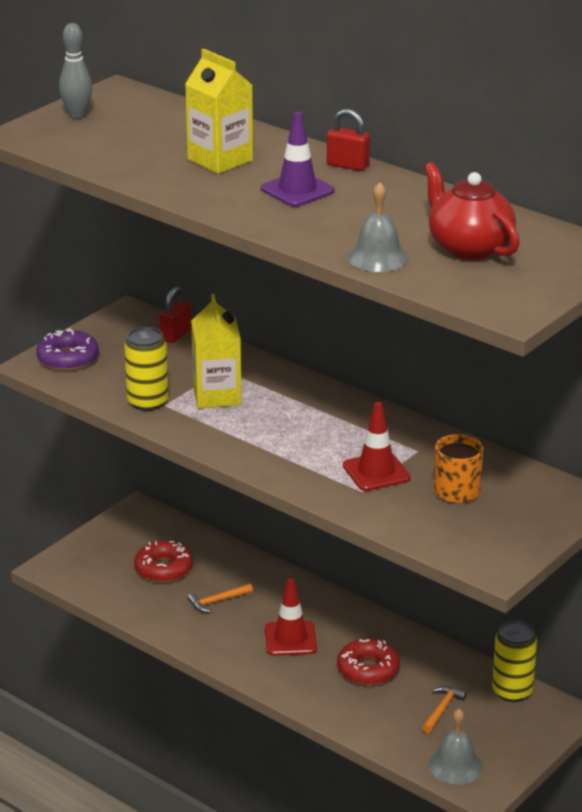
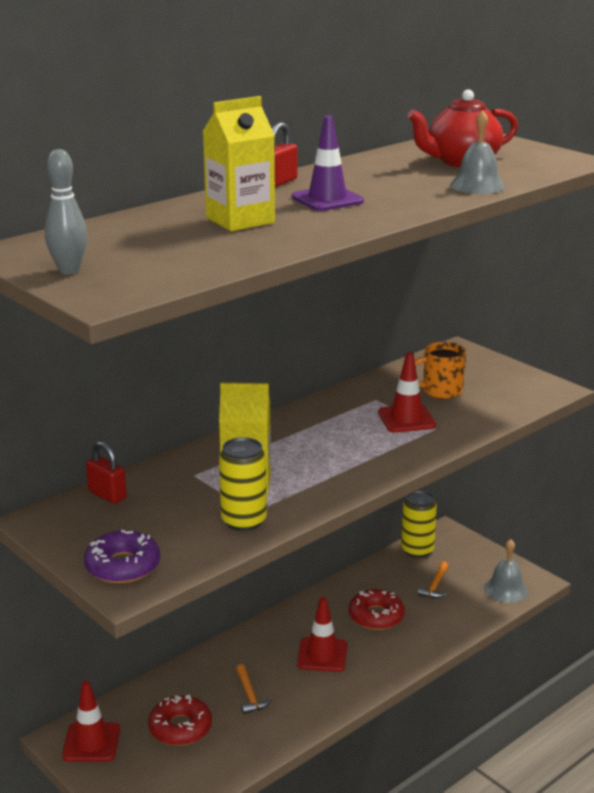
camera: 80 degrees left, 5 degrees down
(135, 526) = (91, 742): none -> red traffic cone
(442, 709) = (435, 586): orange hammer -> orange hammer turned 105 degrees counterclockwise

